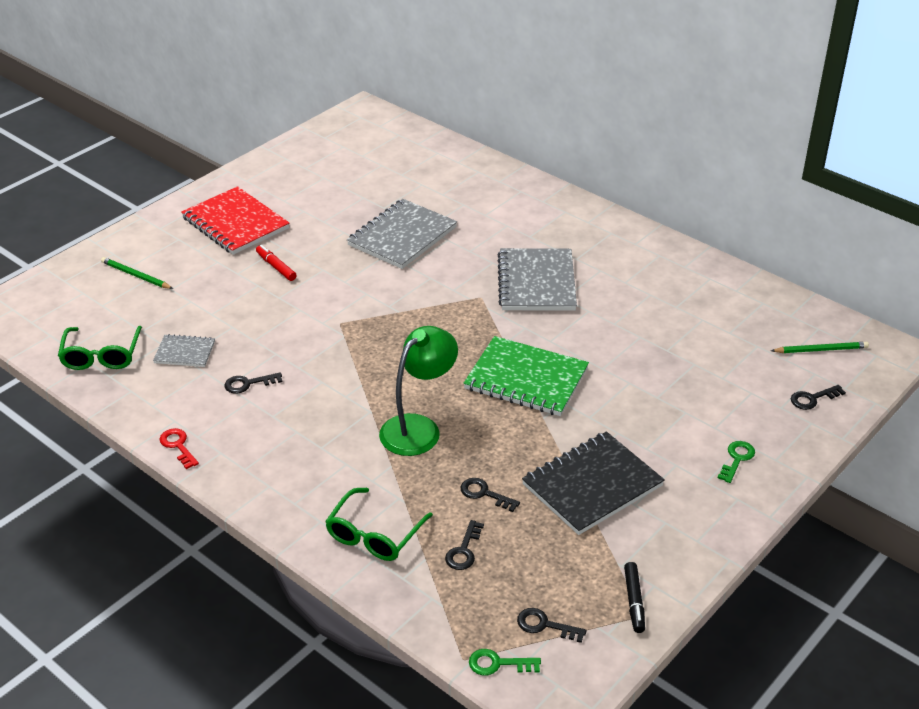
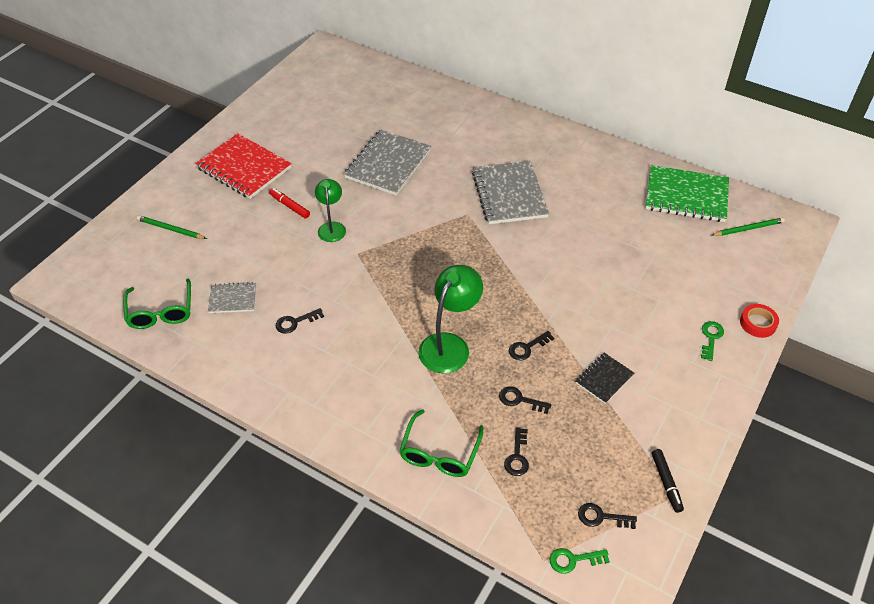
camera: 10 degrees left, 10 degrees up
(178, 446) = (250, 391): red key -> none
(318, 293) = (332, 227): none -> green lamp
(526, 379) = (525, 286): green notebook -> green notebook (686, 196)
(592, 485) = (604, 379): black notebook -> black notebook, size x0.52
(801, 451) = (758, 323): none -> red tape
(812, 399) = (754, 274): black key -> black key (527, 348)

